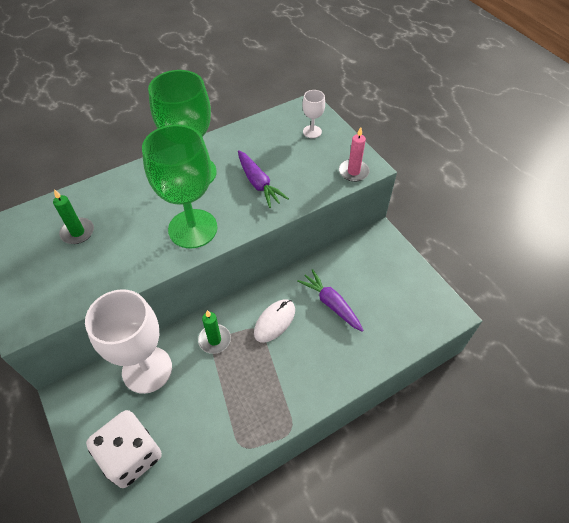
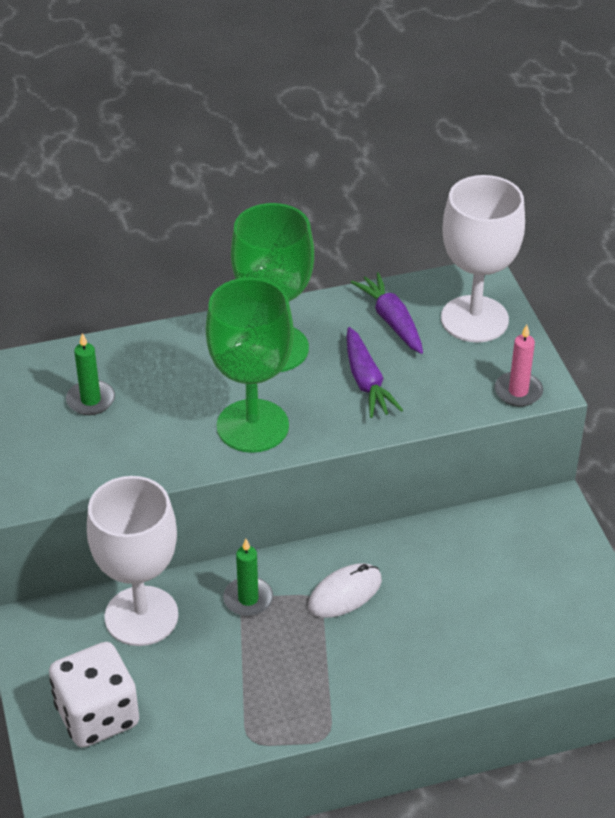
camera: 15 degrees right, 10 degrees down
(312, 132) = (474, 319): white goblet -> white goblet, size x2.23
(331, 304) = (440, 588): purple carrot -> purple carrot (391, 321)

